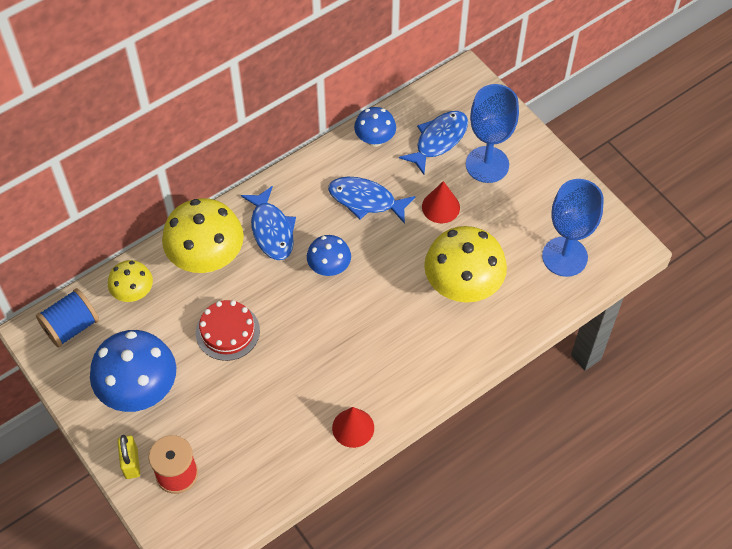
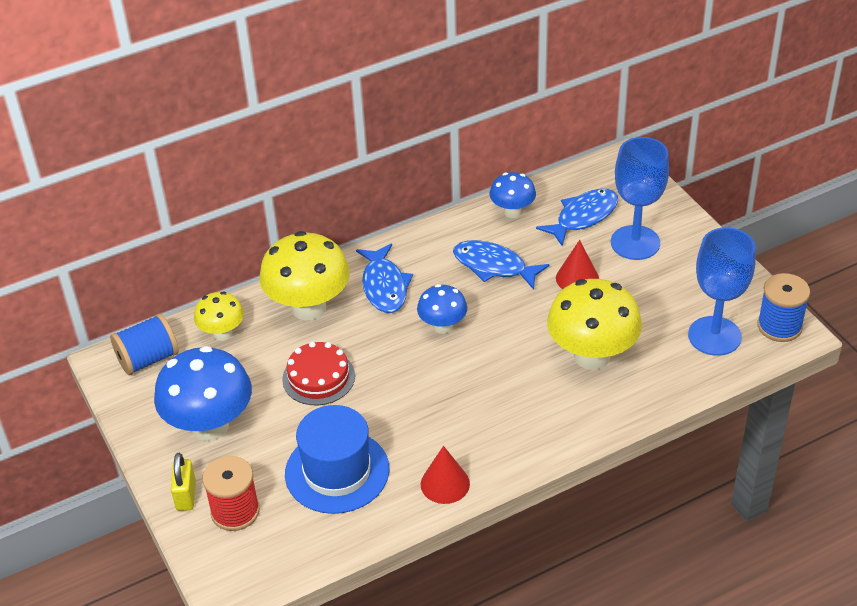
camera: 10 degrees right, 15 degrees down
(258, 425) = (337, 471): none -> blue hat
(618, 241) = (779, 326): none -> blue spool

